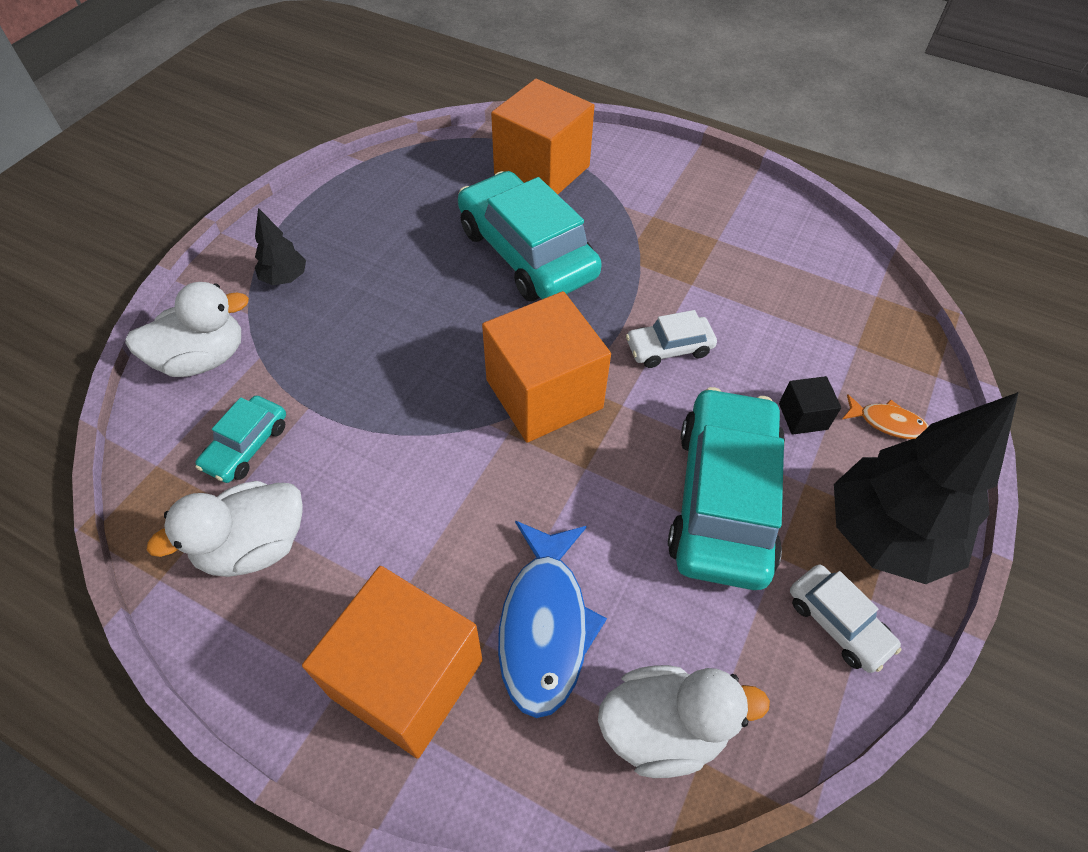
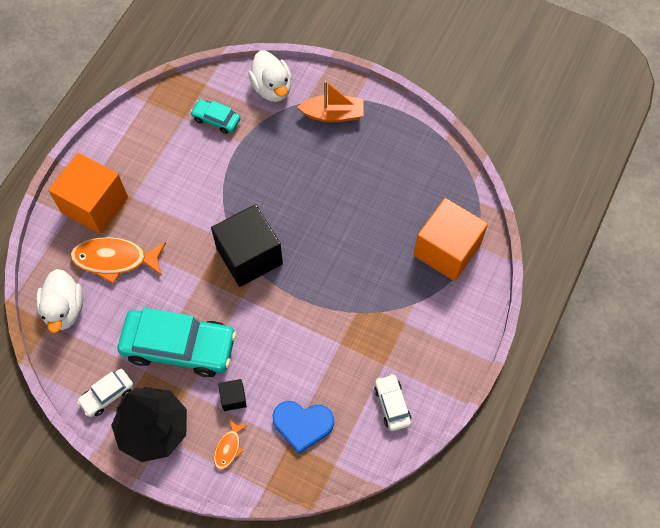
camera: 90 degrees right, 10 degrees up
(254, 546) = (161, 134): white duck -> none
(285, 278) = (333, 114): black tree -> orange boat
(526, 253) = (362, 243): turquoise car -> none
(544, 394) = (249, 256): orange cube -> black cube
(545, 625) = (115, 259): blue fish -> orange fish
(669, 348) = (284, 325): white car -> white car (392, 404)
(826, 329) = (302, 425): none -> blue heart

